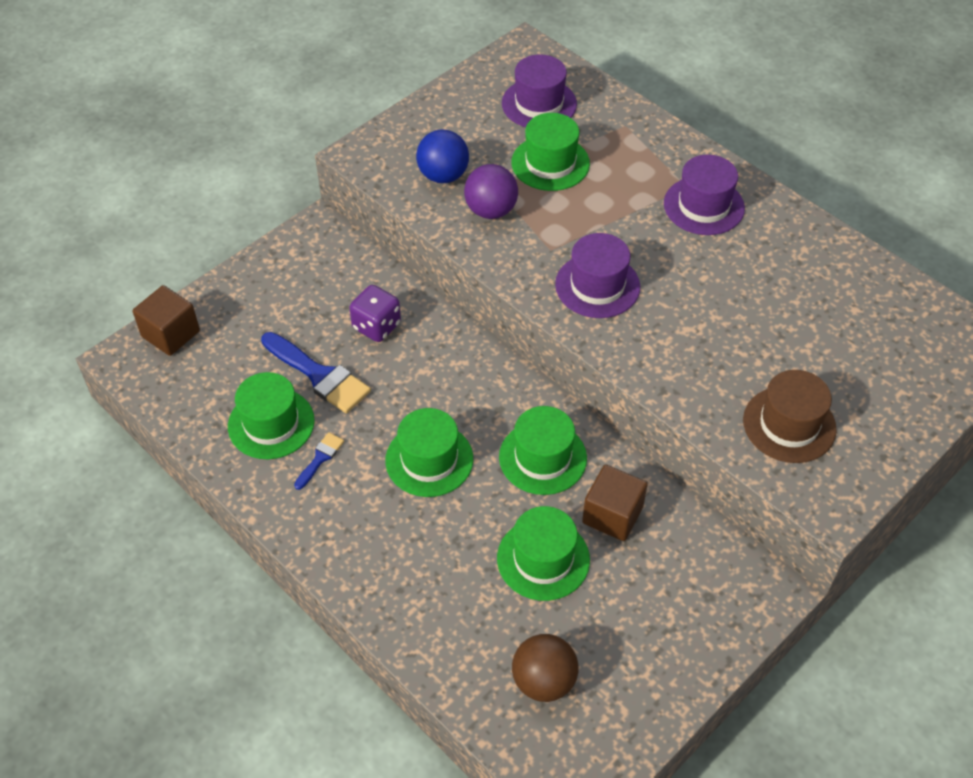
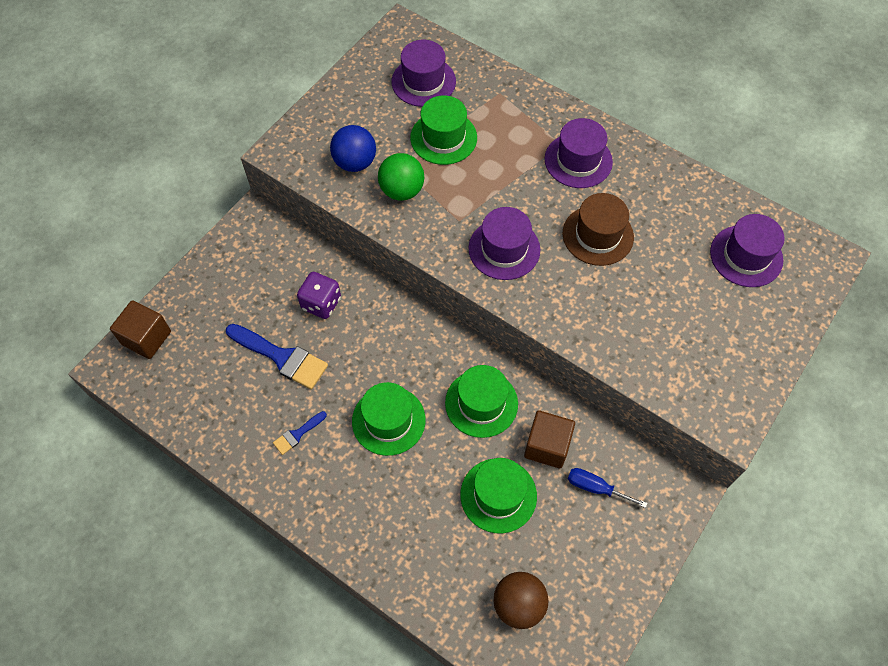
camera: 10 degrees left, 10 degrees up
(271, 423) = (249, 408): green hat -> none
(320, 458) = (297, 434): blue brush -> blue brush turned 150 degrees counterclockwise
(491, 210) = (402, 190): purple ball -> green ball
(662, 569) = (595, 488): none -> blue screwdriver
(789, 424) = (682, 354): brown hat -> brown hat (598, 235)
(887, 331) = (746, 256): none -> purple hat

